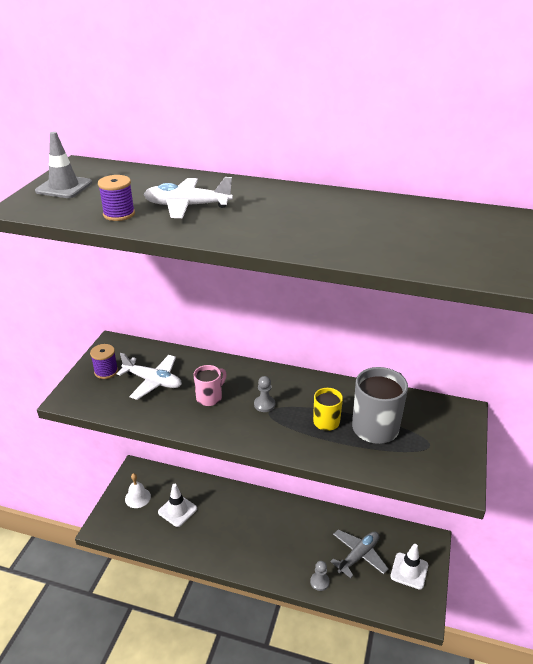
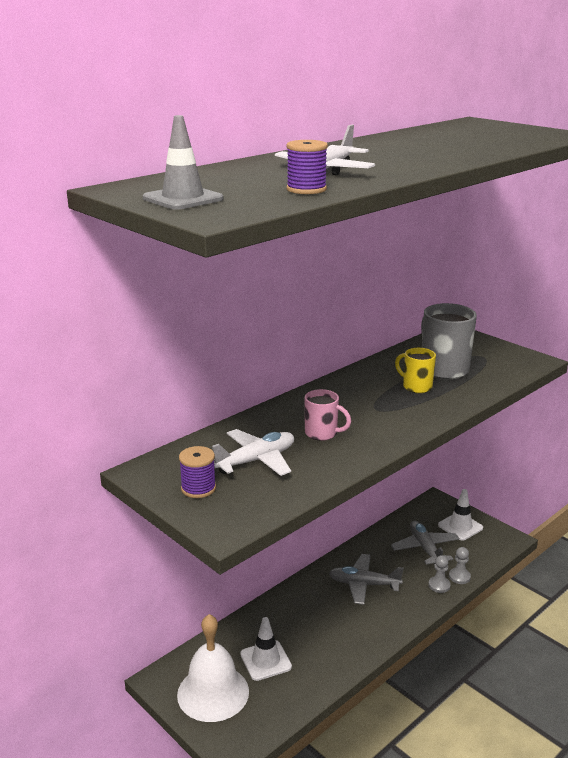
camera: 60 degrees left, 10 degrees down
(137, 497) = (213, 692): white bell -> white bell, size x1.86
(210, 397) = (322, 433): pink mug -> pink mug turned 135 degrees clockwise
(264, 404) = (363, 408): grey pawn -> grey pawn (459, 577)
(286, 532) = (364, 584): none -> grey plane

